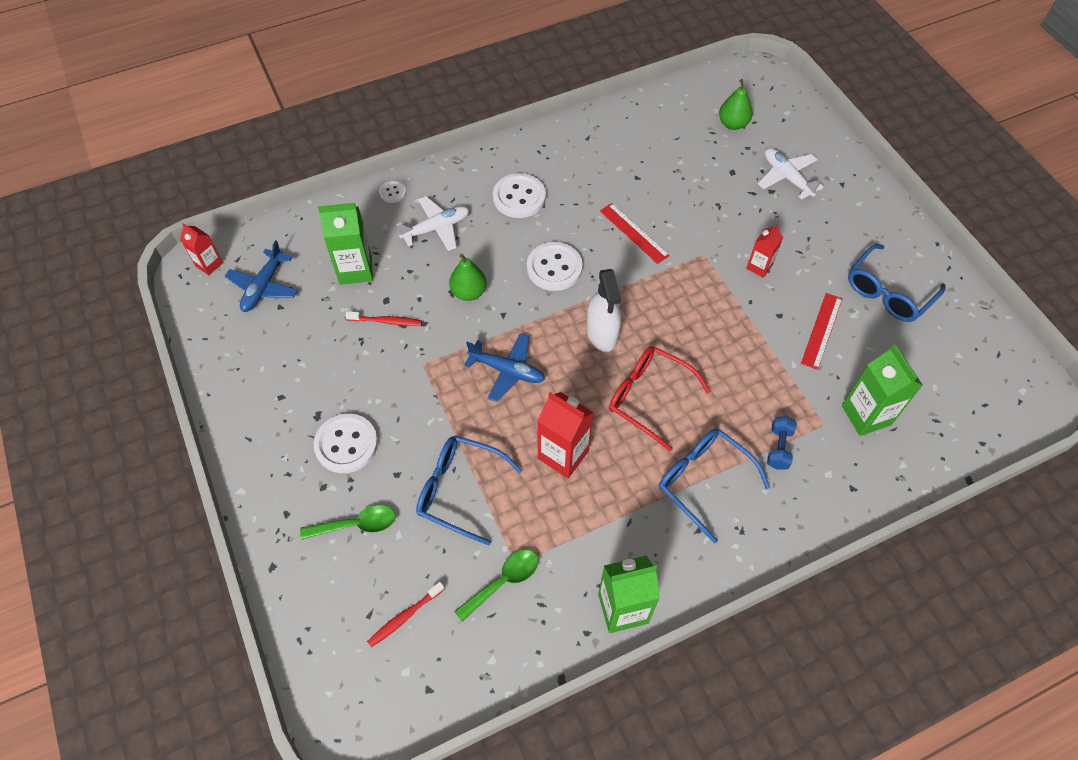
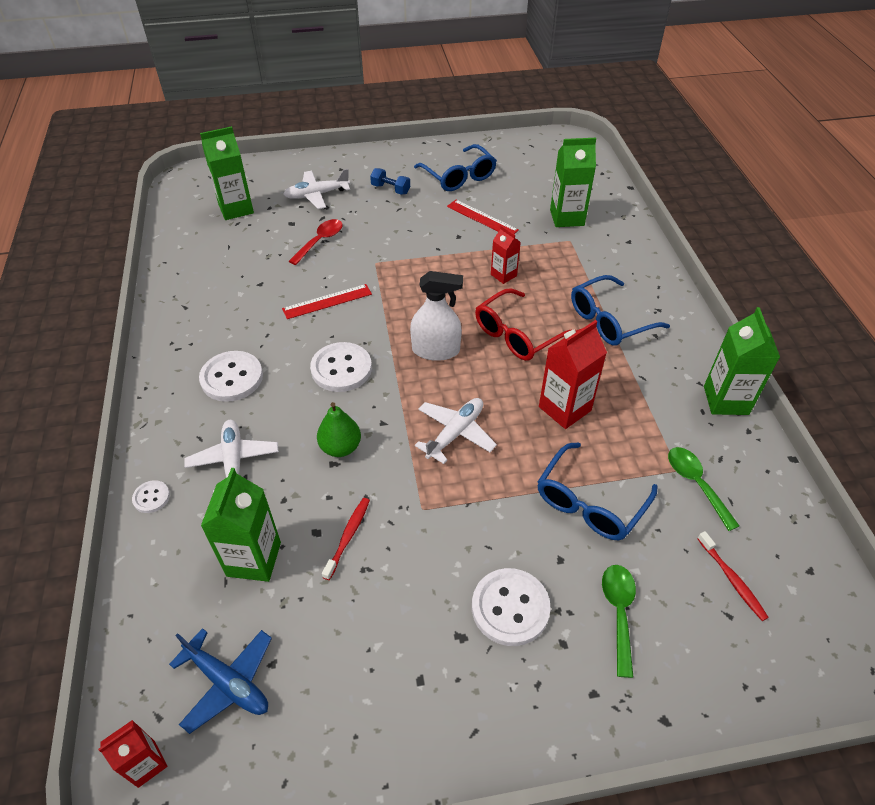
camera: 75 degrees left, 10 degrees down
(507, 371) = (455, 433): blue plane -> white plane
(715, 202) = (320, 241): none -> red spoon
(733, 124) = (236, 209): green pear -> green carton
(759, 267) = (404, 234): red carton -> red carton (503, 275)
(779, 448) = (586, 269): blue dumbbell -> blue dumbbell (390, 189)

